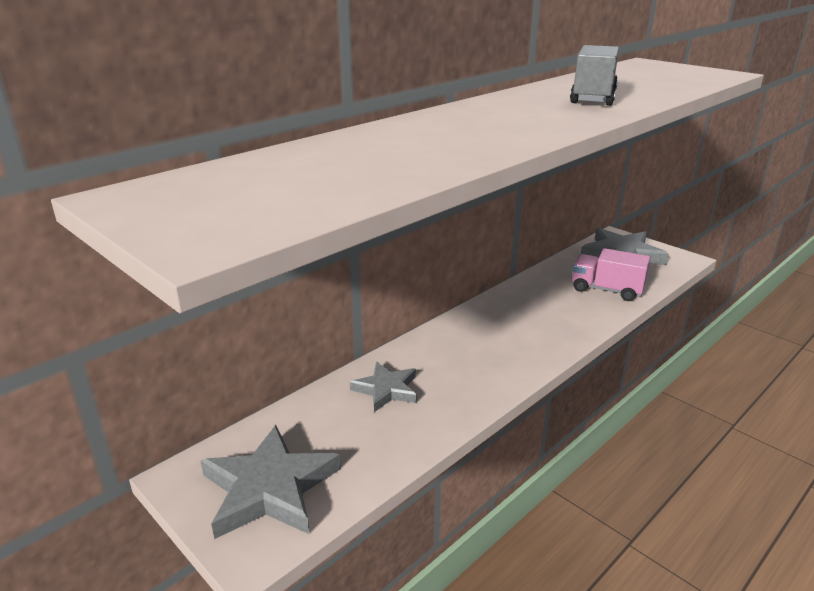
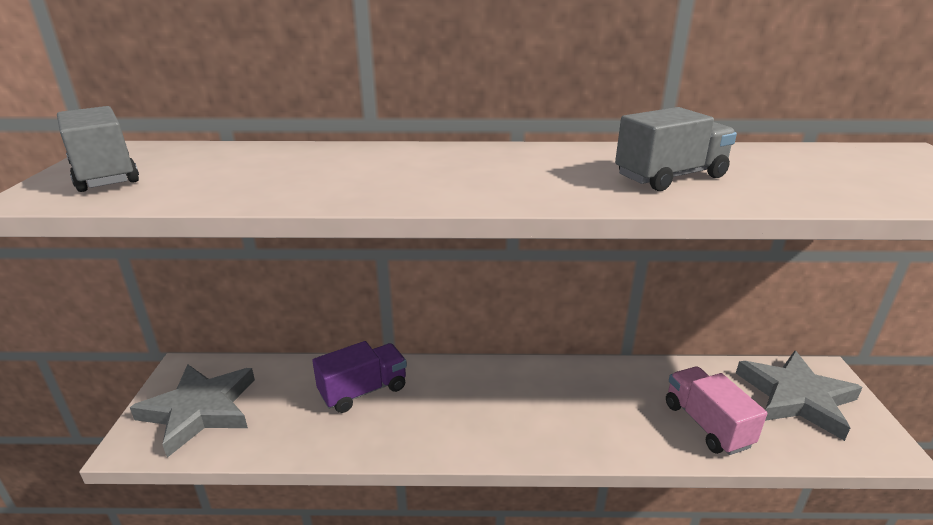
camera: 45 degrees right, 0 degrees up
(207, 211) = (105, 175): none -> grey truck
(386, 389) = (363, 391): grey star -> purple truck

